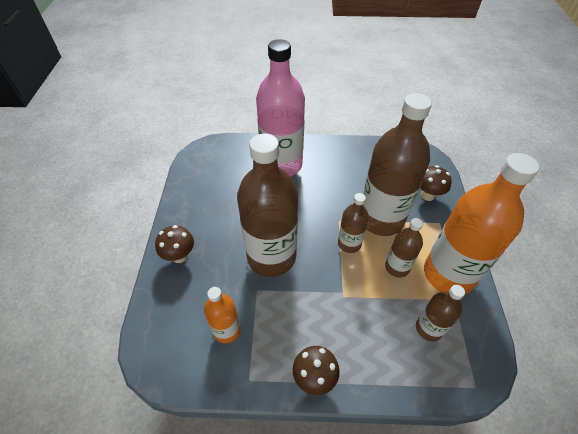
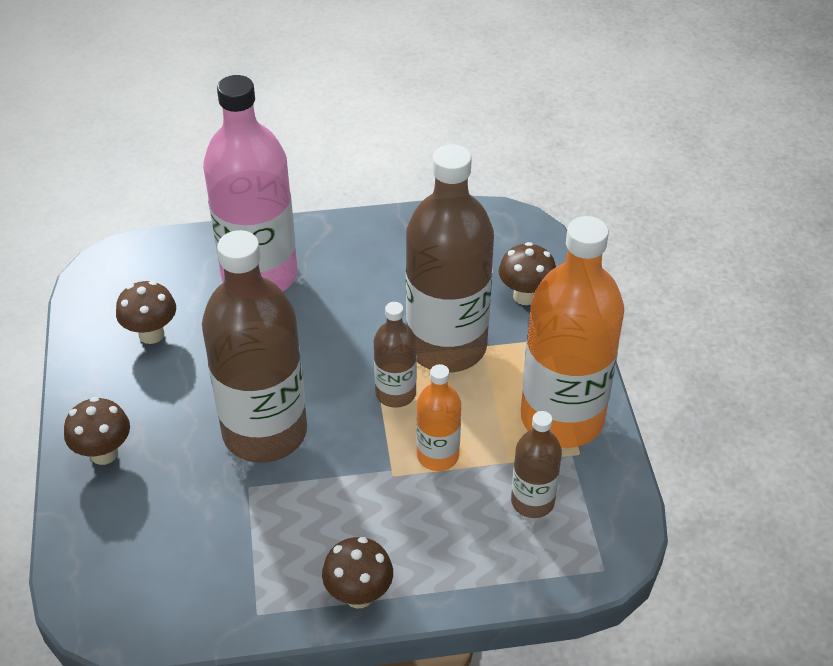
camera: 10 degrees left, 5 degrees down
(219, 190) = (151, 334): none -> brown mushroom
(227, 330) = (208, 552): orange bottle -> orange bottle (437, 455)
(397, 267) = (478, 419): brown bottle -> none

